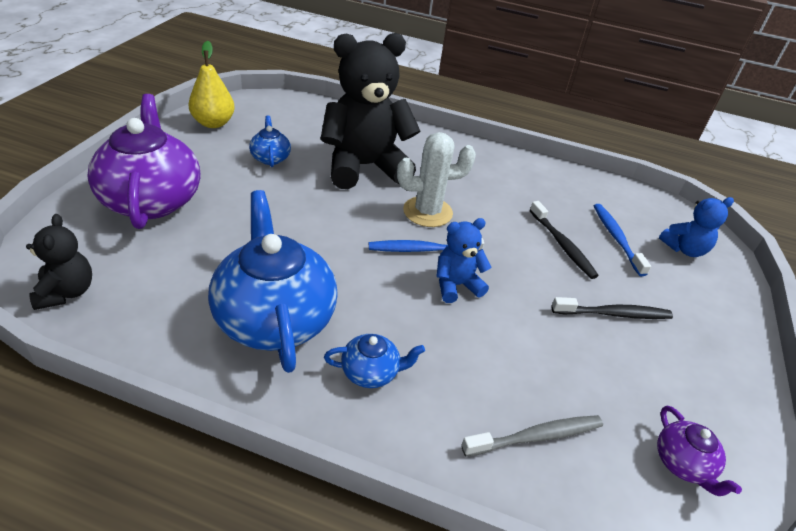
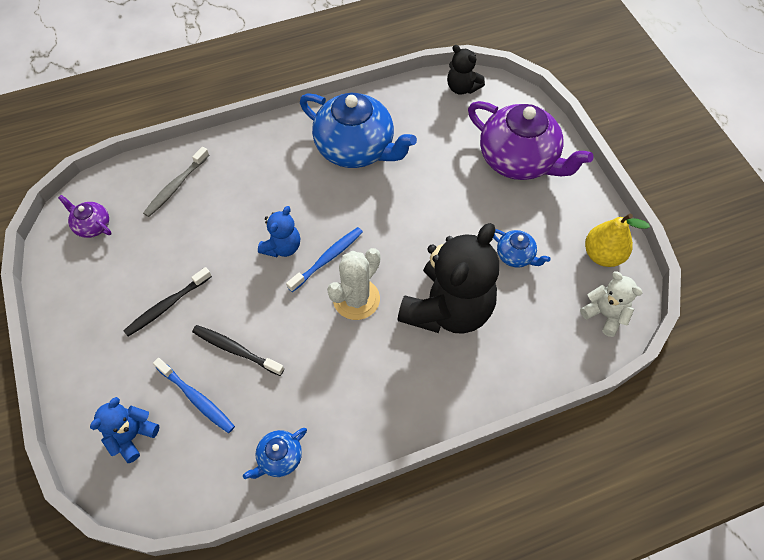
camera: 145 degrees right, 20 degrees up
(268, 107) = (605, 314): none -> white teddy bear
(371, 372) = (280, 158): blue teapot -> blue teapot (279, 458)

